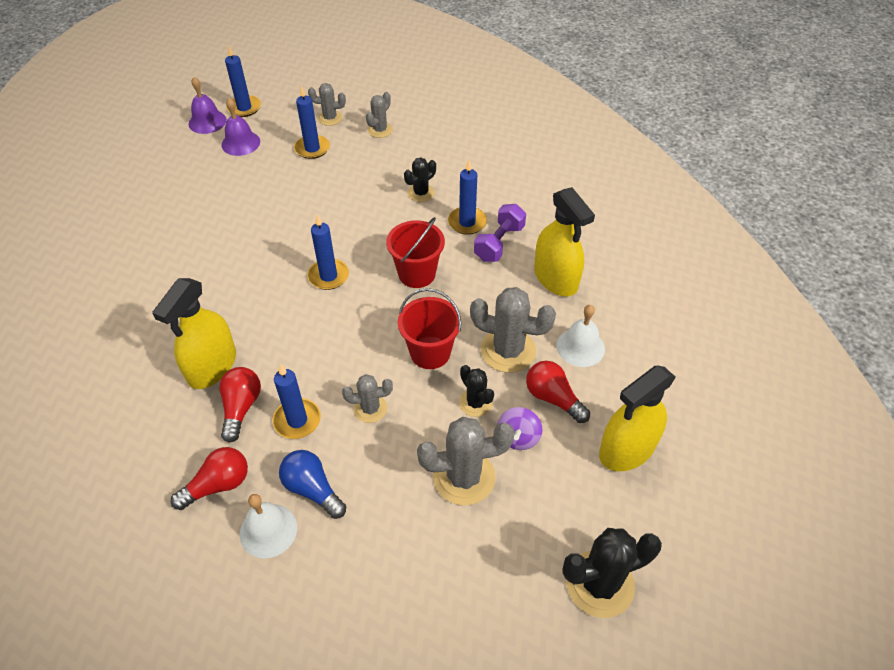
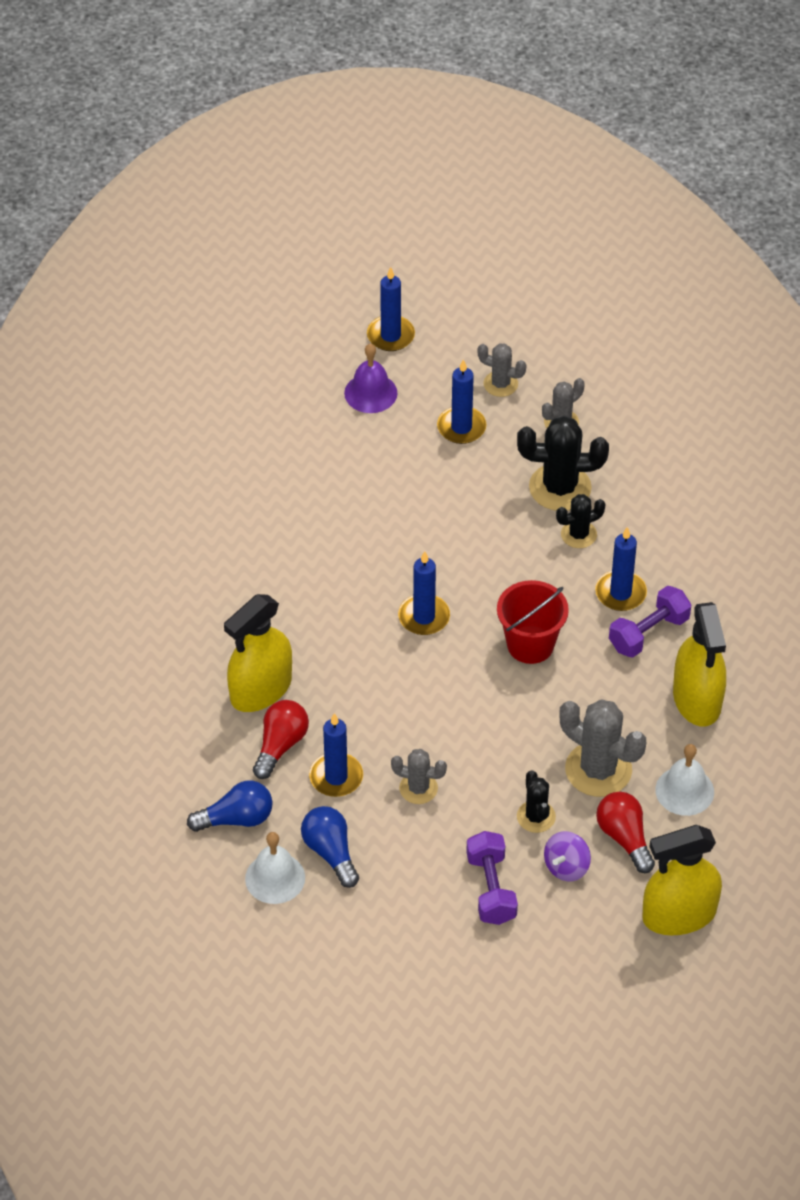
camera: 20 degrees right, 0 degrees up
(207, 122) = (336, 346): purple bell -> none
(218, 485) = (236, 819): red light bulb -> blue light bulb
(430, 352) = (508, 745): red bucket -> none
(464, 477) = (491, 889): grey cactus -> purple dumbbell
(599, 584) = (584, 1028): black cactus -> black cactus (560, 487)

